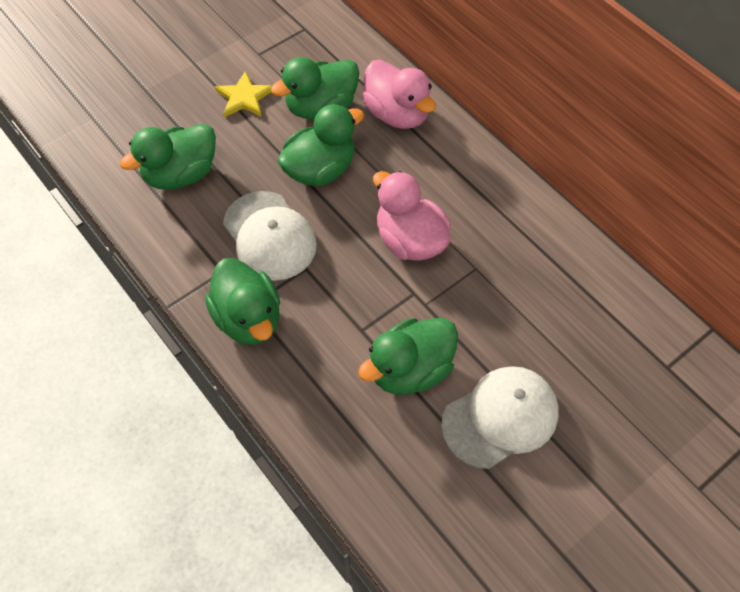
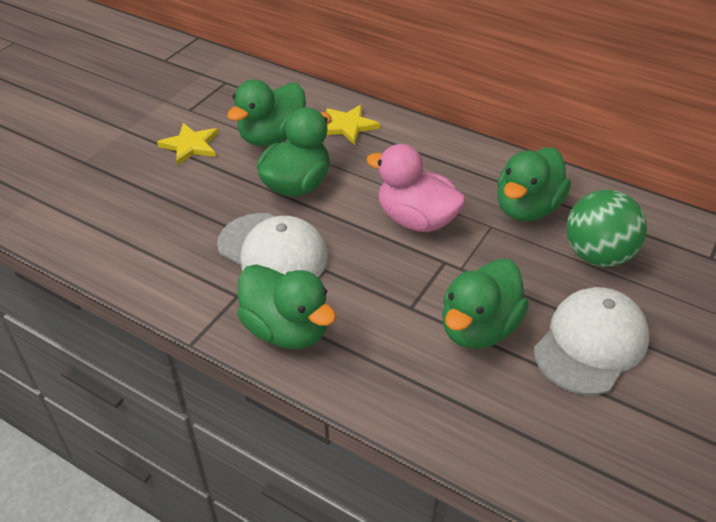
camera: 20 degrees left, 15 degrees down
(181, 174) = (152, 222): green duck -> green duck (527, 208)
(397, 114) = (348, 126): pink duck -> yellow star
(558, 330) = (597, 255): none -> green ball

